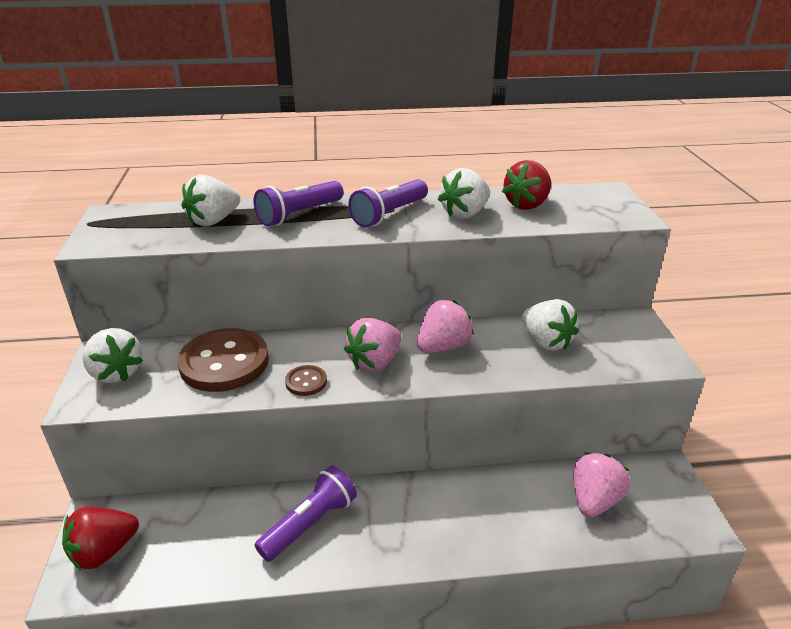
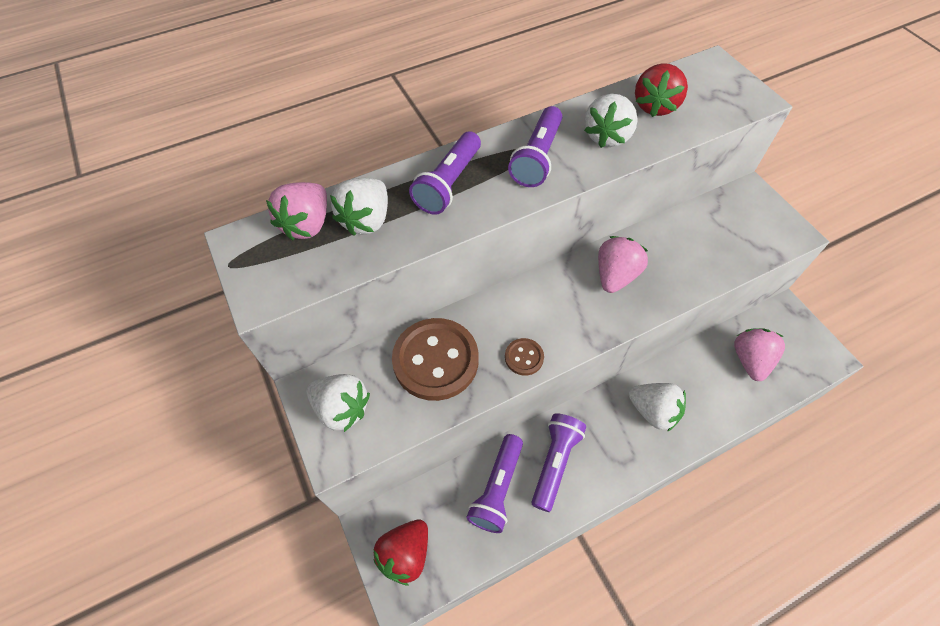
camera: 20 degrees left, 25 degrees up
(234, 526) = (497, 488): none -> purple flashlight
(374, 362) = (568, 313): pink strawberry -> pink strawberry (307, 224)
(546, 342) = (695, 242): white strawberry -> white strawberry (653, 411)

